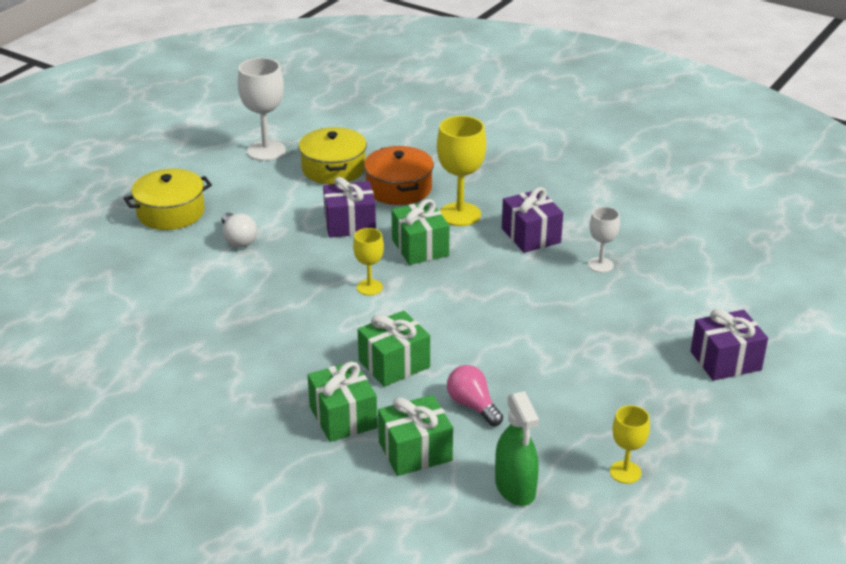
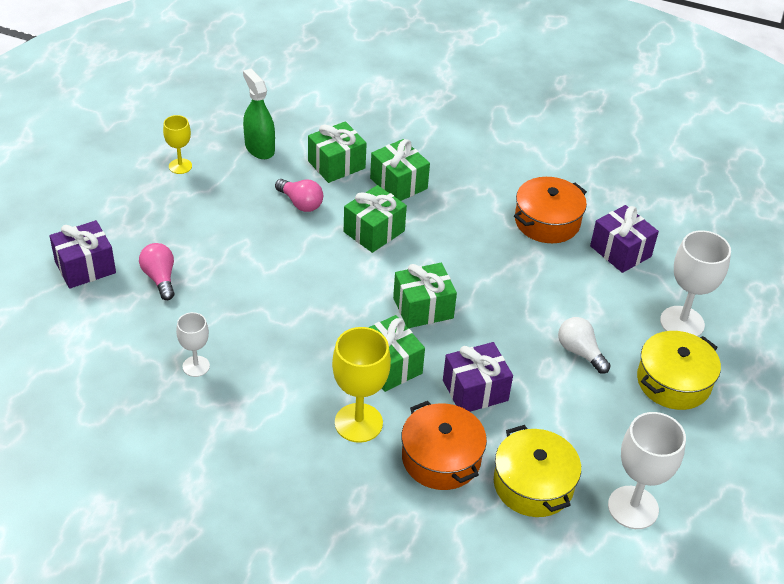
camera: 165 degrees right, 10 degrees up
(123, 250) = (682, 323): none -> white goblet
(188, 354) = (547, 221): none -> orange pot
(369, 287) = (423, 308): yellow goblet -> green gift
(531, 236) = (273, 399): purple gift -> purple gift (620, 251)
(641, 341) = (160, 278): none -> pink light bulb

